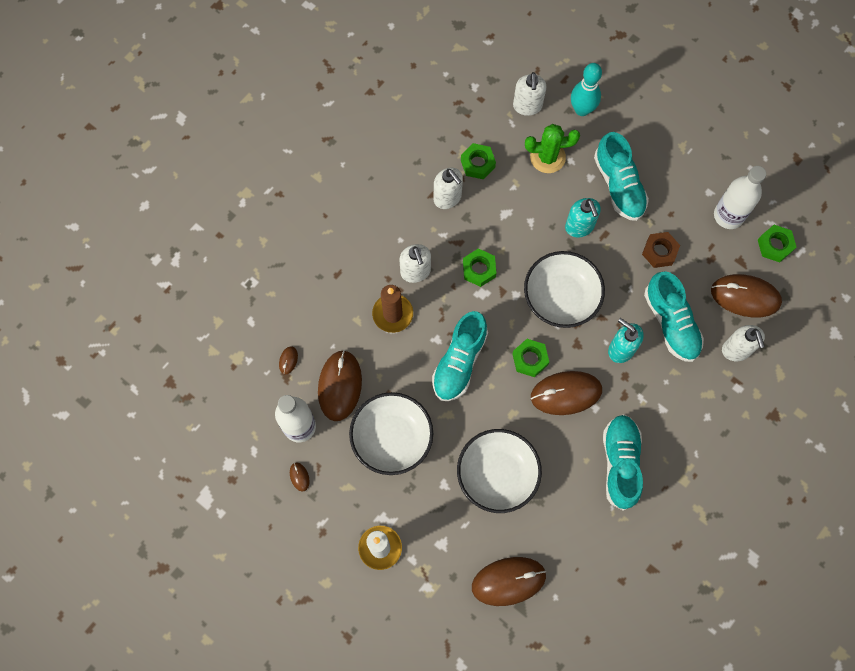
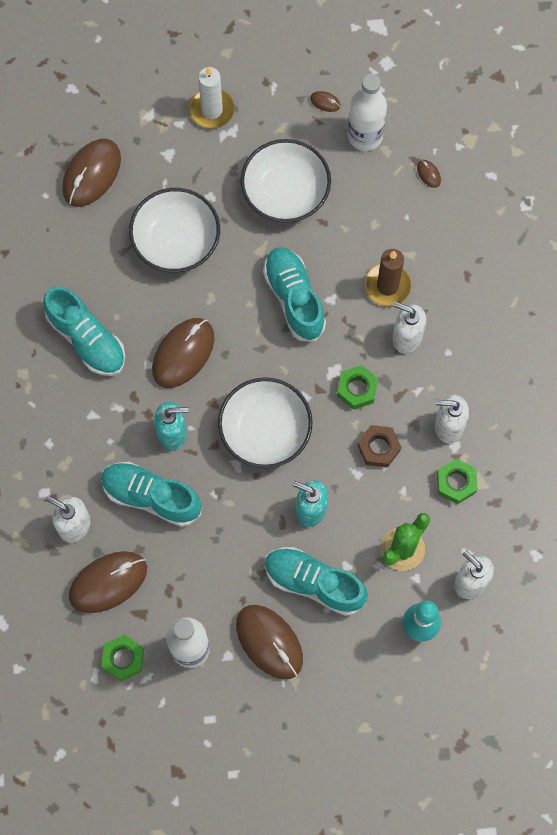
camera: 135 degrees right, 0 degrees up
(340, 386) = (368, 193): brown mouse -> brown mouse (269, 642)
(530, 359) = (239, 354): green nut -> none
(659, 252) = (220, 553): brown nut -> brown nut (378, 448)

